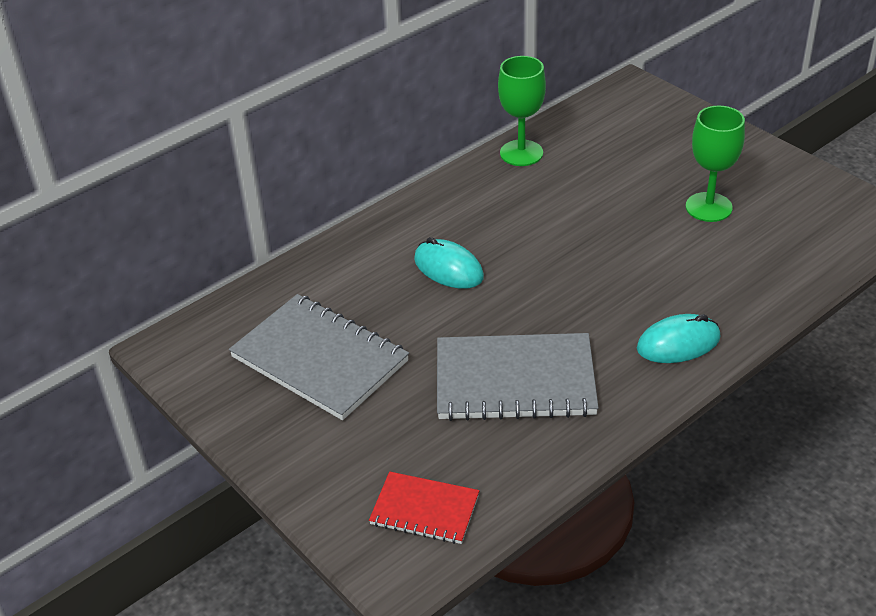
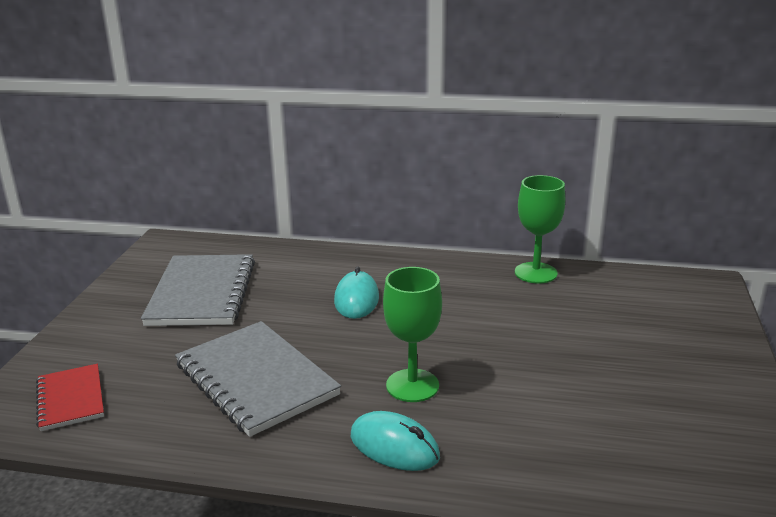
camera: 50 degrees right, 15 degrees down
(708, 207) = (610, 387): green goblet -> green goblet (412, 385)

